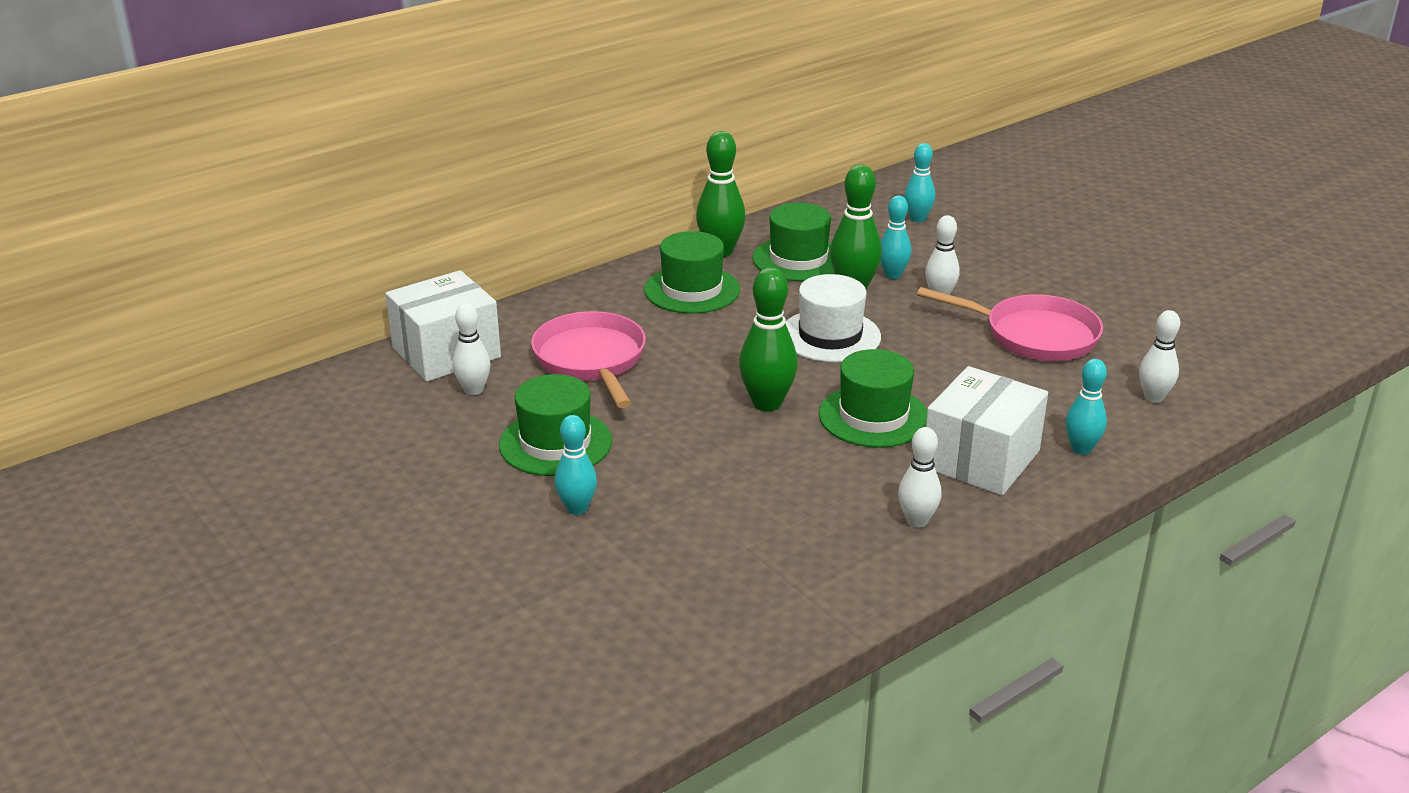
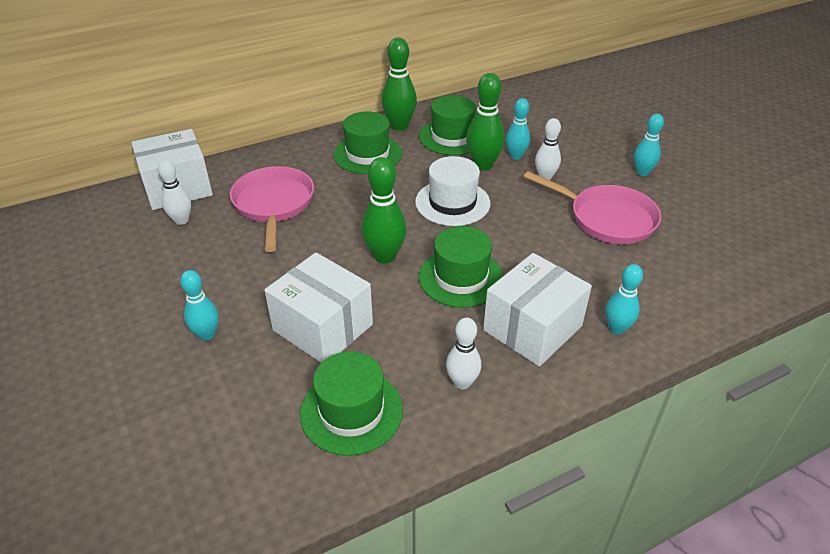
camera: 10 degrees right, 10 degrees up
(555, 443) = (217, 273): green hat -> green hat (351, 411)
(722, 485) = (323, 327): none -> white box
(917, 218) = (548, 112): turquoise bowling pin -> turquoise bowling pin (642, 172)
(1153, 397) = (688, 286): white bowling pin -> none

